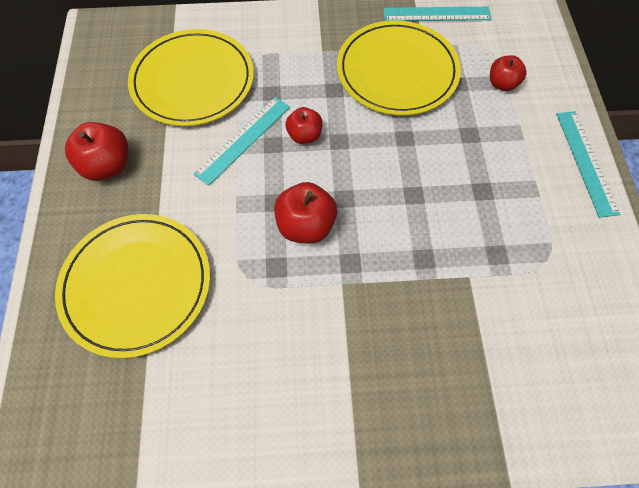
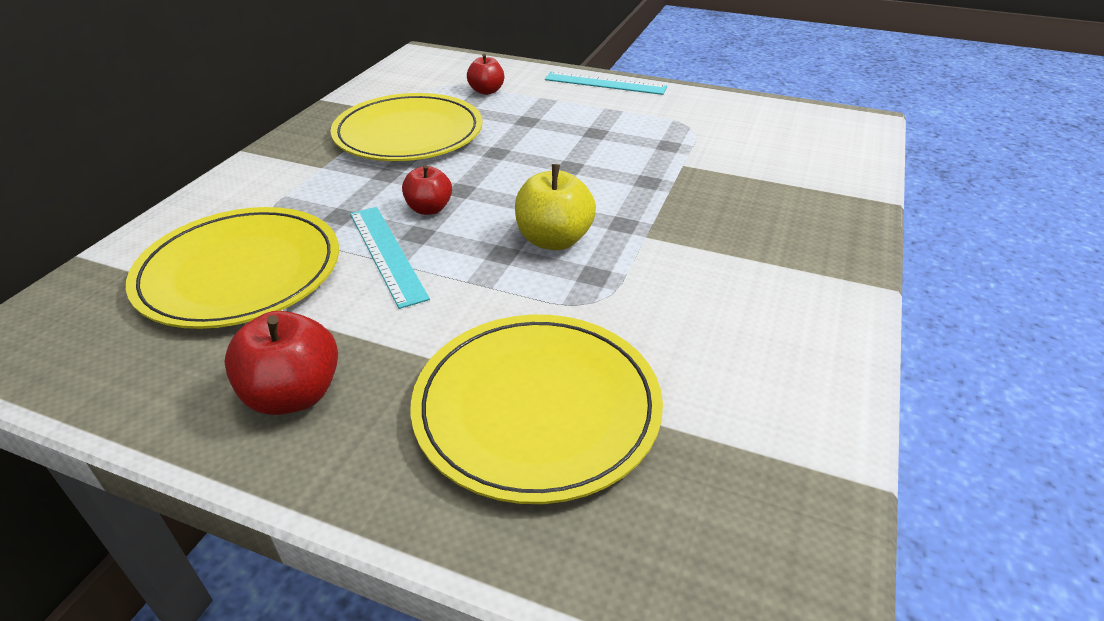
camera: 65 degrees left, 25 degrees down
(306, 226) = (554, 240): red apple -> yellow apple
(436, 14) = (364, 95): turquoise ruler -> none

